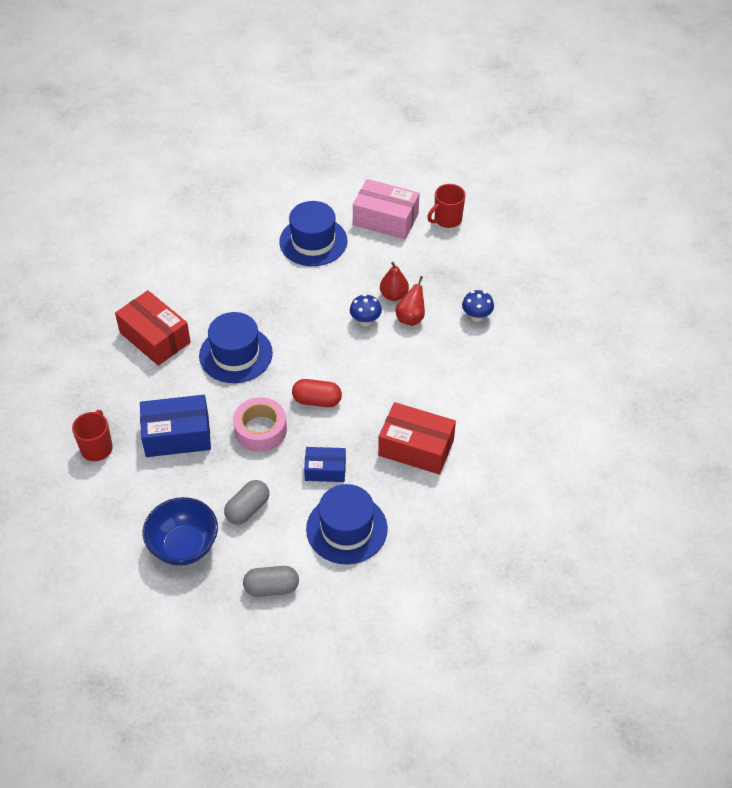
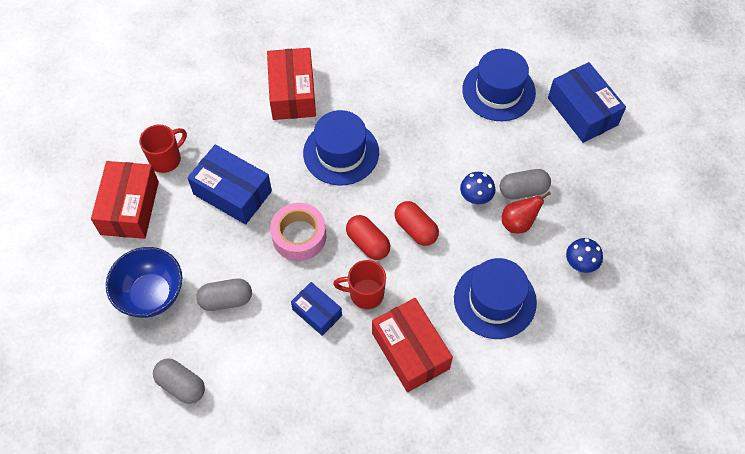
camera: 40 degrees right, 10 degrees up
(102, 501) = (130, 208): none -> red box
(342, 369) = (415, 229): none -> red capsule
(346, 529) = (285, 380): blue hat -> blue hat (495, 300)
(385, 219) = (582, 111): pink box -> blue box
(394, 295) = (523, 190): red pear -> grey capsule
(447, 219) = (640, 149): red mug -> red mug (365, 294)

